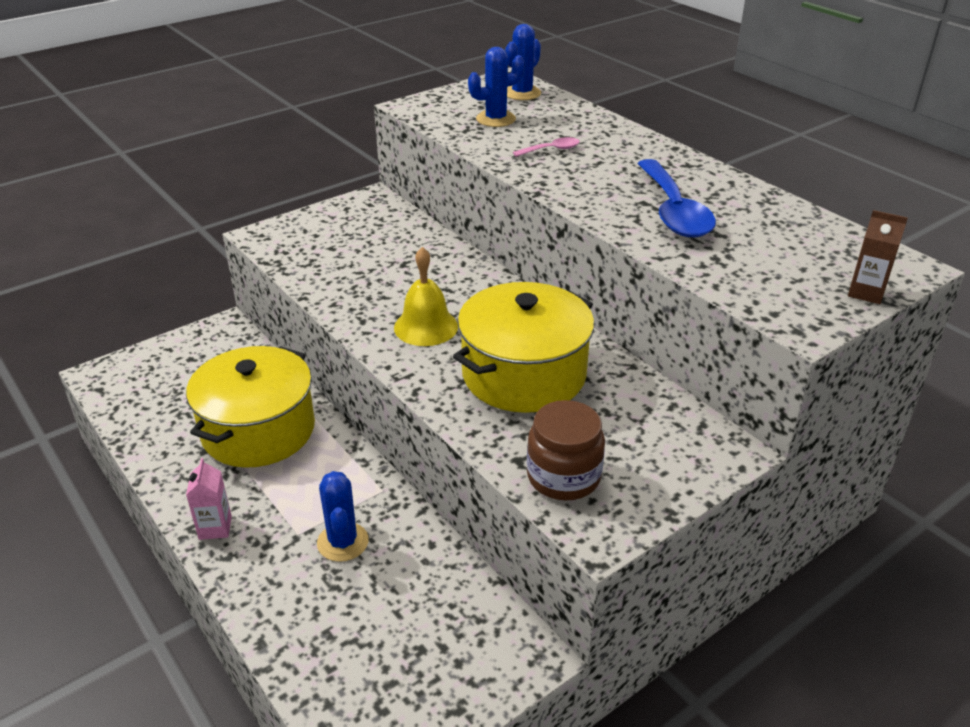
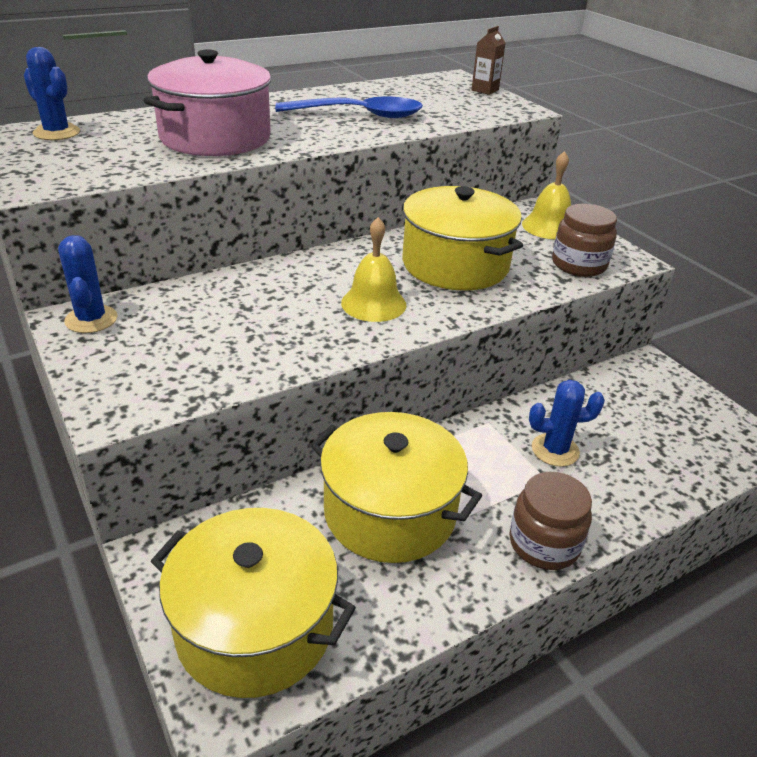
camera: 85 degrees left, 0 degrees up
(157, 377) = (255, 626): none -> yellow pot
(215, 527) = (544, 543): pink carton -> brown jar
(496, 119) = (116, 151): blue cactus -> blue cactus (91, 319)
(551, 150) = (215, 137): pink spoon -> pink pot
(666, 453) = (548, 226): none -> yellow bell

